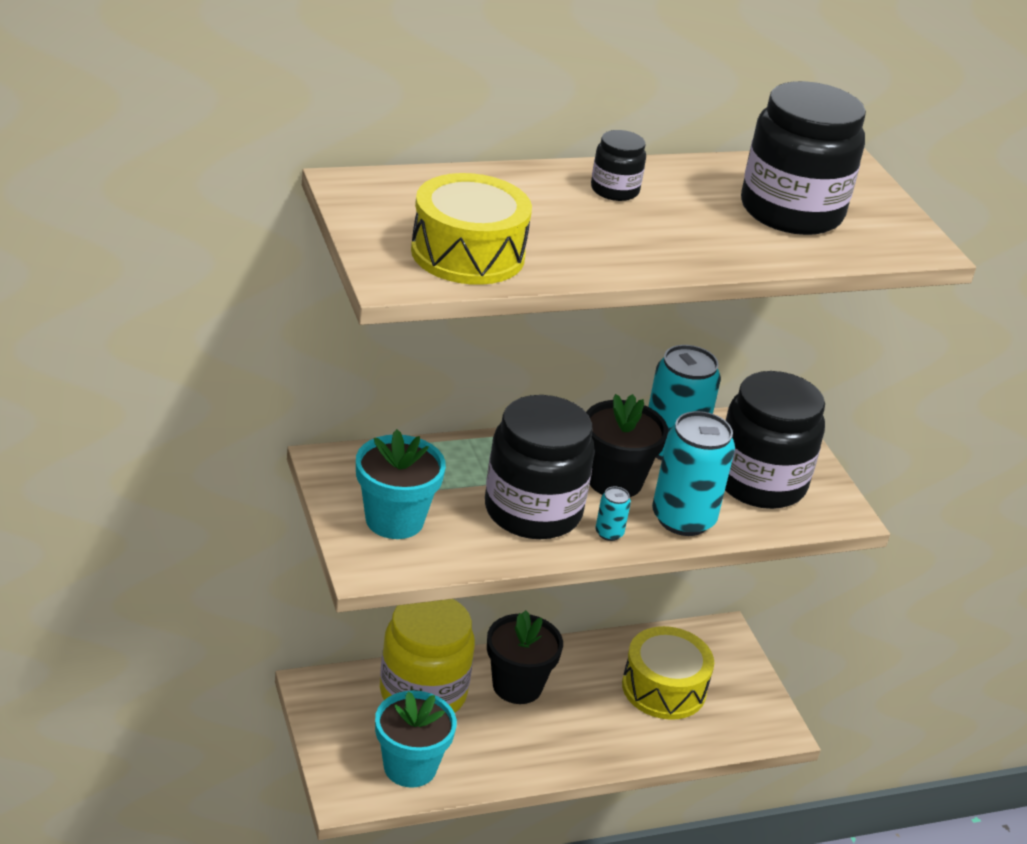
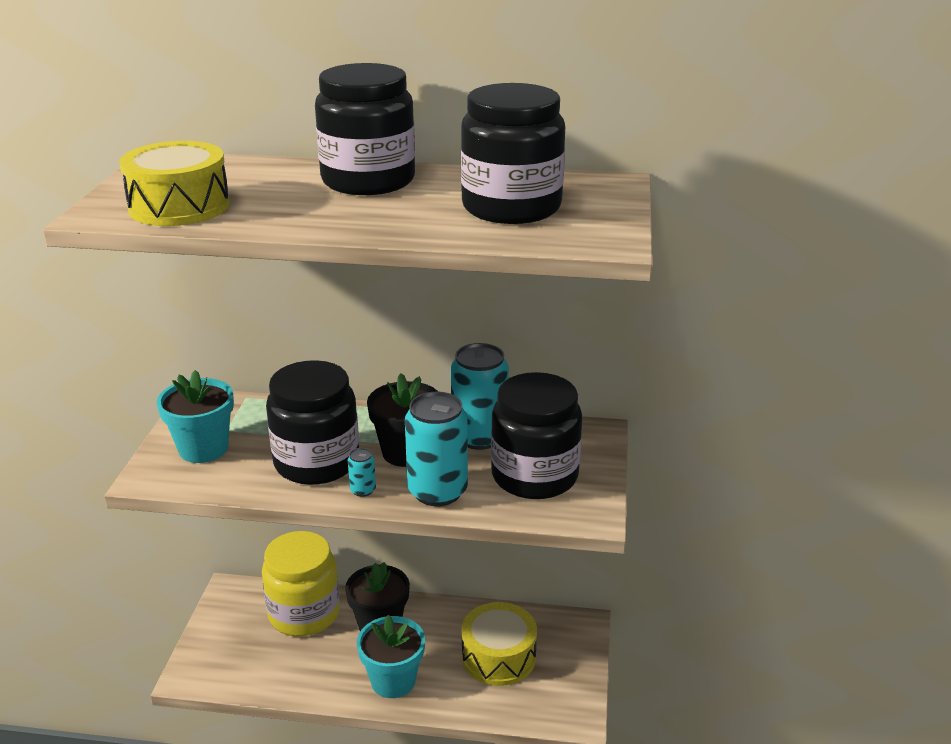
camera: 30 degrees right, 5 degrees down
(410, 767) = (251, 667): turquoise flower pot -> turquoise flower pot (393, 681)
(614, 190) = (368, 181): black jar -> black jar, size x2.15

